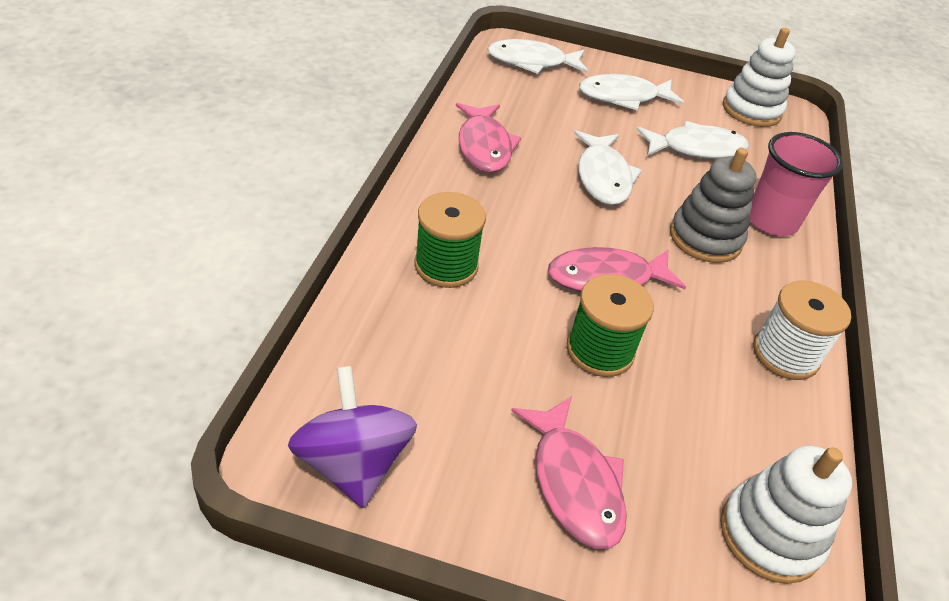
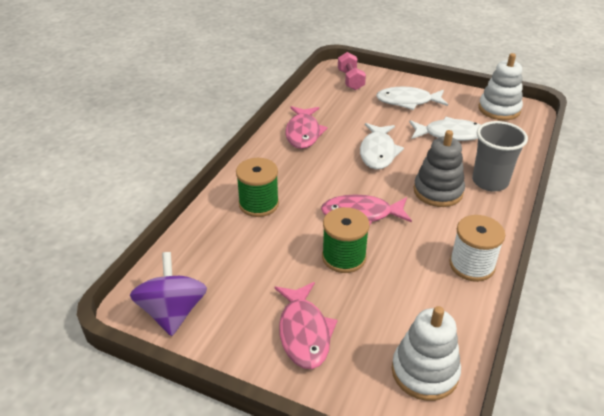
camera: 15 degrees right, 5 degrees down
(532, 62) = (350, 80): white fish -> pink dumbbell
(771, 221) = (490, 182): pink cup -> grey cup

